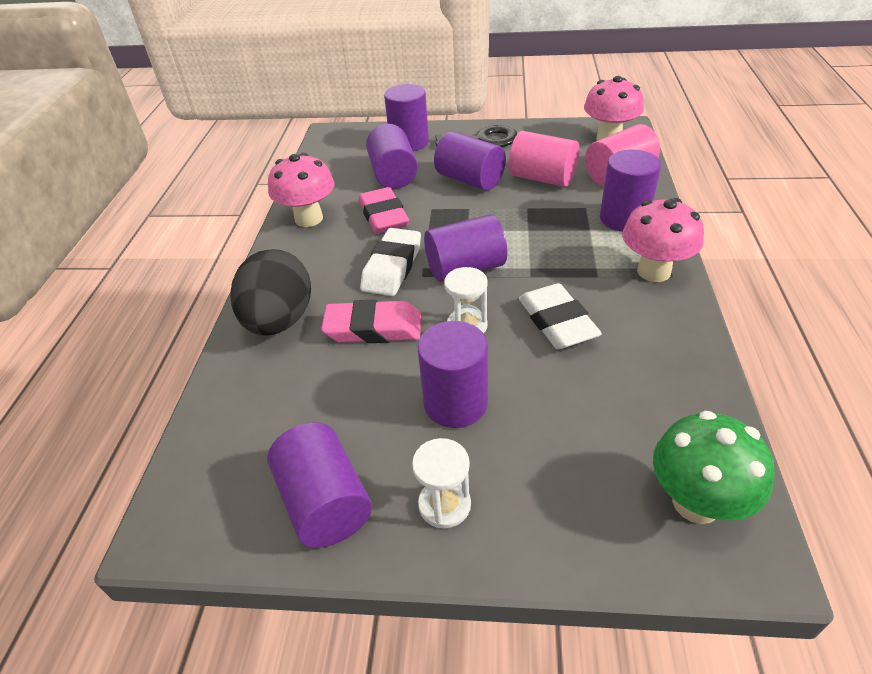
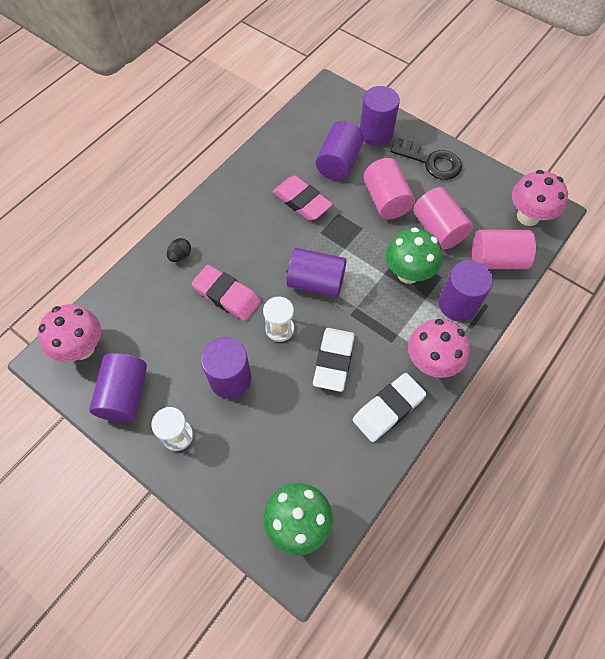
camera: 30 degrees right, 20 degrees up
(279, 321) = (180, 256): black egg -> black egg, size x0.40
(309, 219) = (254, 175): pink mushroom -> pink mushroom (82, 348)
(383, 216) = (302, 201): pink eraser -> pink eraser turned 60 degrees counterclockwise
(392, 267) = (273, 252): white eraser -> white eraser (388, 409)
(470, 180) = (386, 200): purple cylinder -> pink cylinder
(551, 219) = (408, 273): none -> green mushroom

